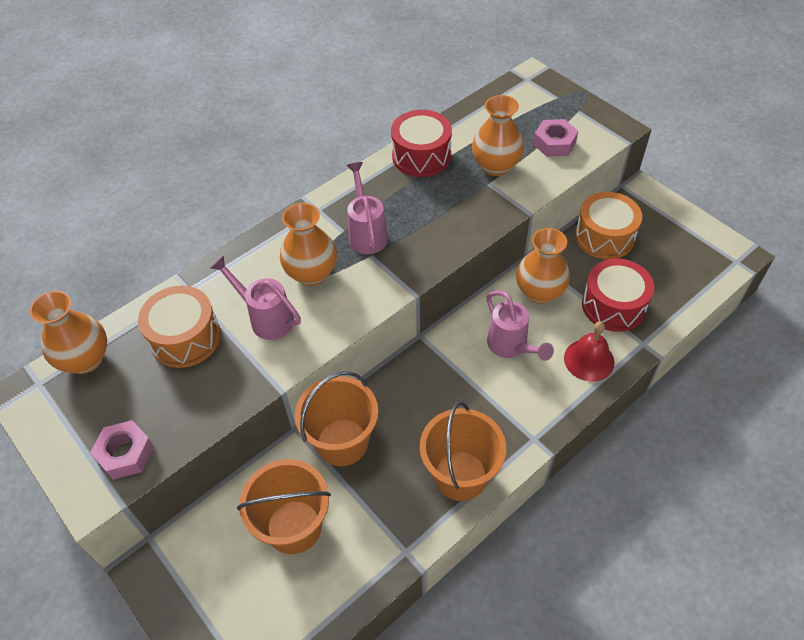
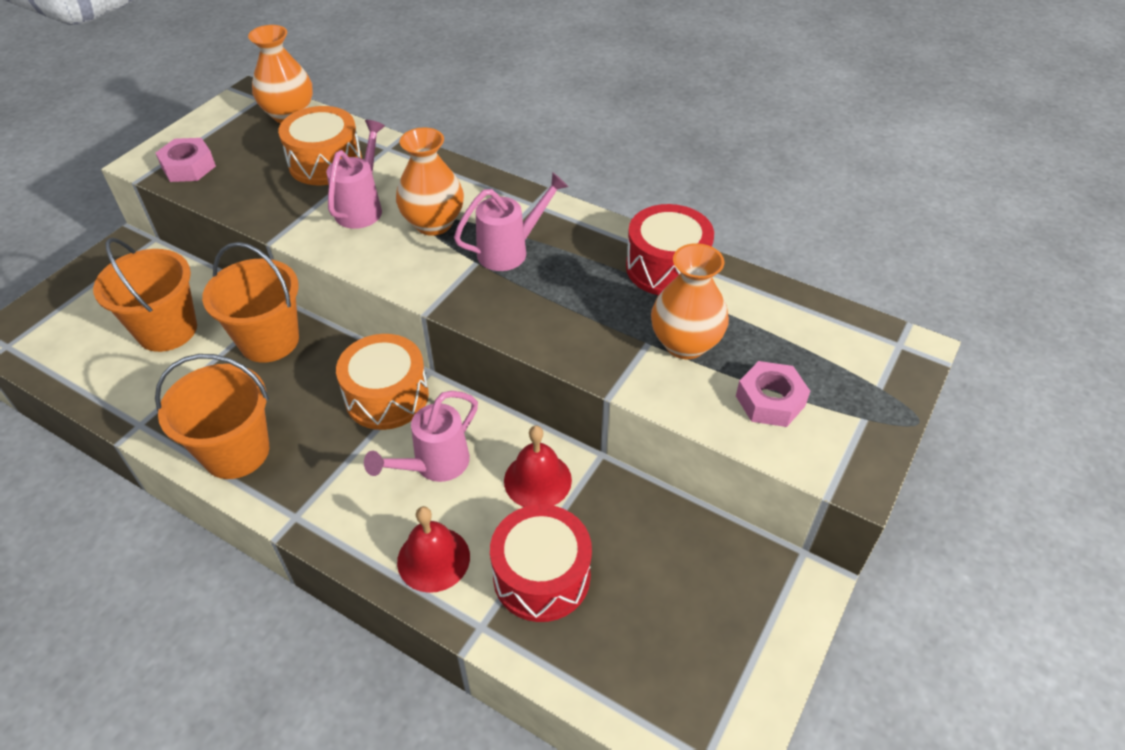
camera: 70 degrees right, 5 degrees down
(539, 292) = (537, 480): orange vase -> red bell
(604, 237) = (677, 544): orange drum -> orange drum (387, 396)

